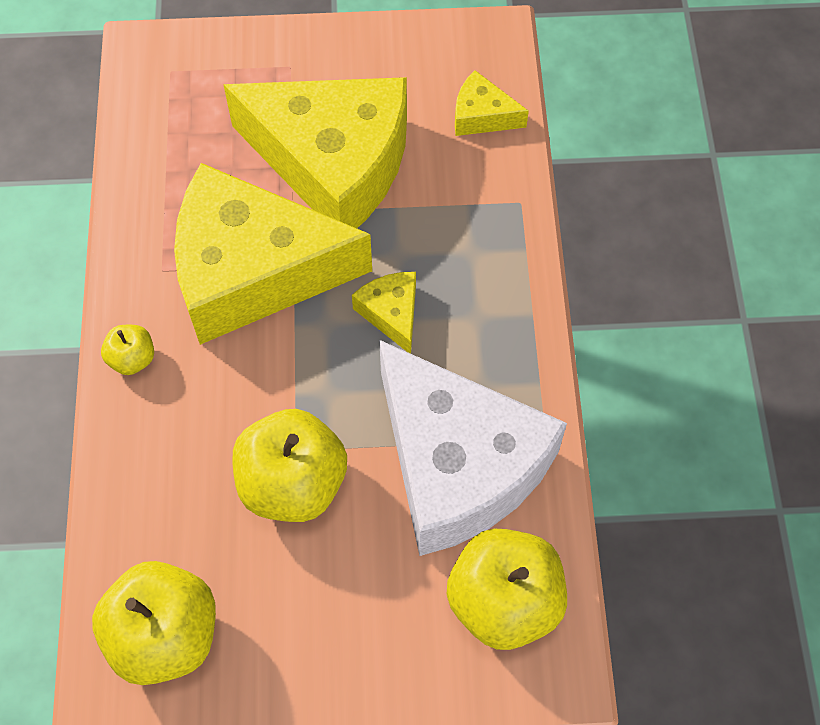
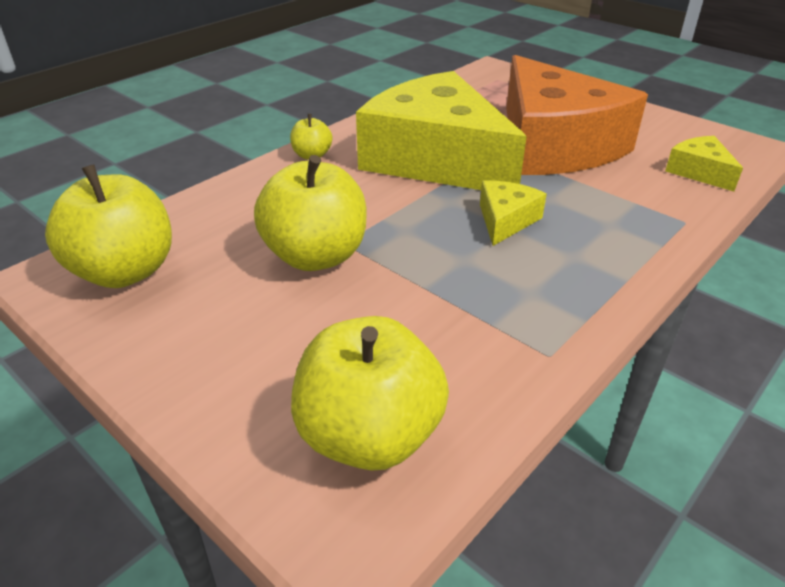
camera: 45 degrees right, 25 degrees down
(334, 163) = (554, 145): yellow cheese -> orange cheese
(458, 465) = (449, 322): white cheese -> none

